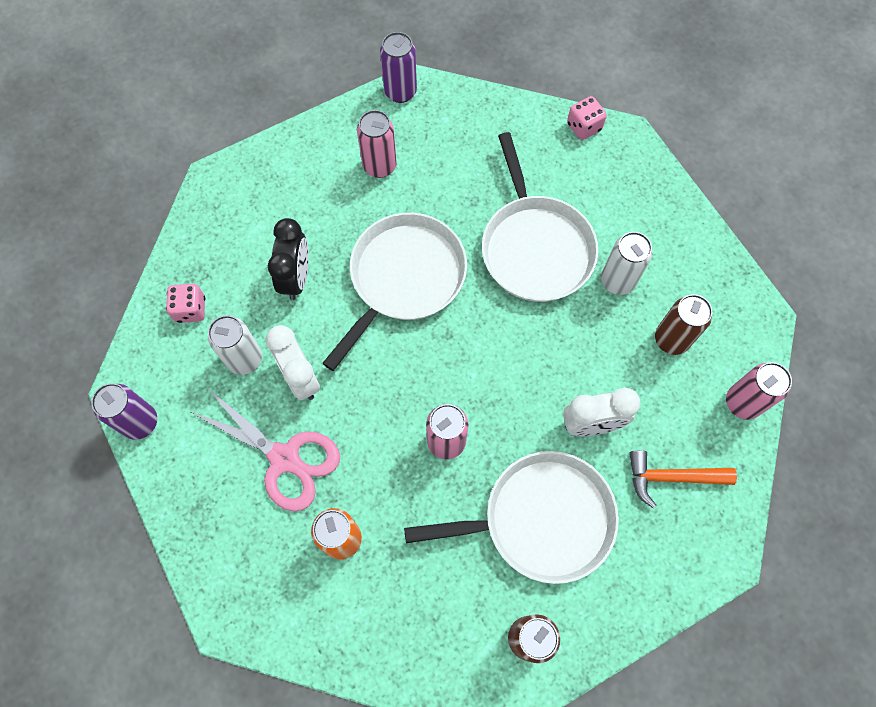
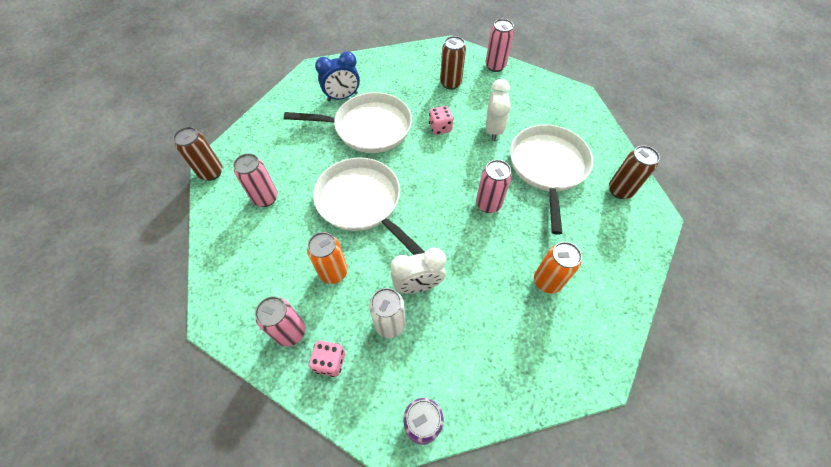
camera: 75 degrees left, 10 degrees down
(215, 259) = (290, 332): none -> pink can
(284, 458) = (479, 309): pink scissors -> none
(296, 278) = (333, 272): black clock -> orange can
(400, 92) = (211, 172): purple can -> brown can
(583, 127) = (296, 85): pink dice -> pink dice (440, 128)
(583, 194) = (342, 97): none -> blue clock
(617, 281) = (406, 96): white can -> none
(671, 477) = (531, 104): orange hammer -> none

